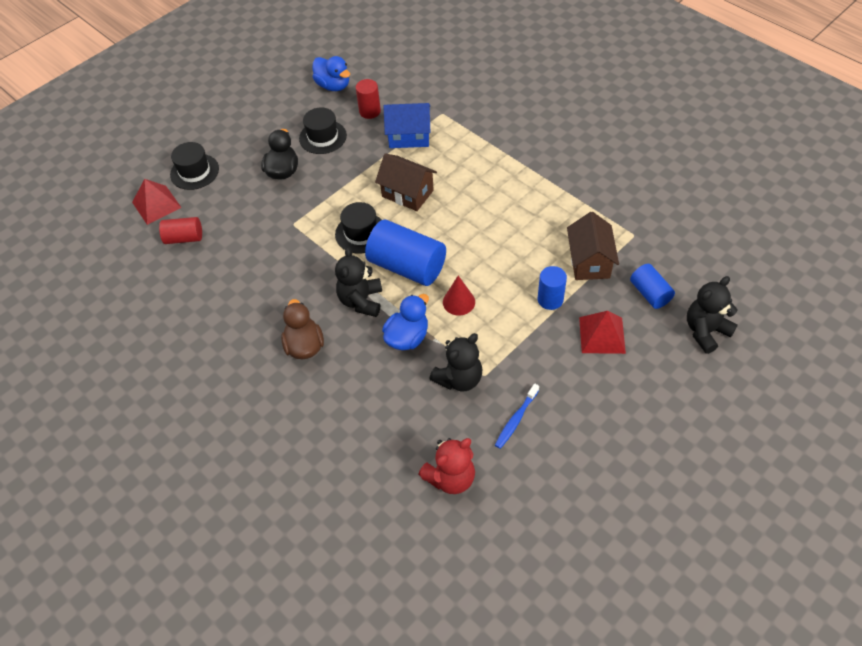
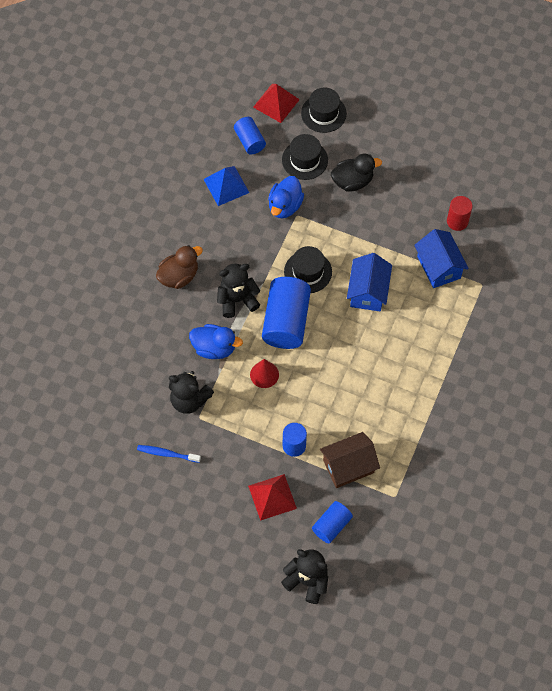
camera: 65 degrees right, 10 degrees up
(184, 238) = (249, 141): red cylinder -> blue cylinder
(222, 272) = (226, 185): none -> blue pyramid
(323, 137) = (407, 195): black hat -> black hat (305, 160)
(333, 85) = (478, 177): blue duck -> blue duck (285, 206)
(407, 193) = (368, 291): brown house -> blue house
(450, 477) = (101, 423): red teddy bear -> none

